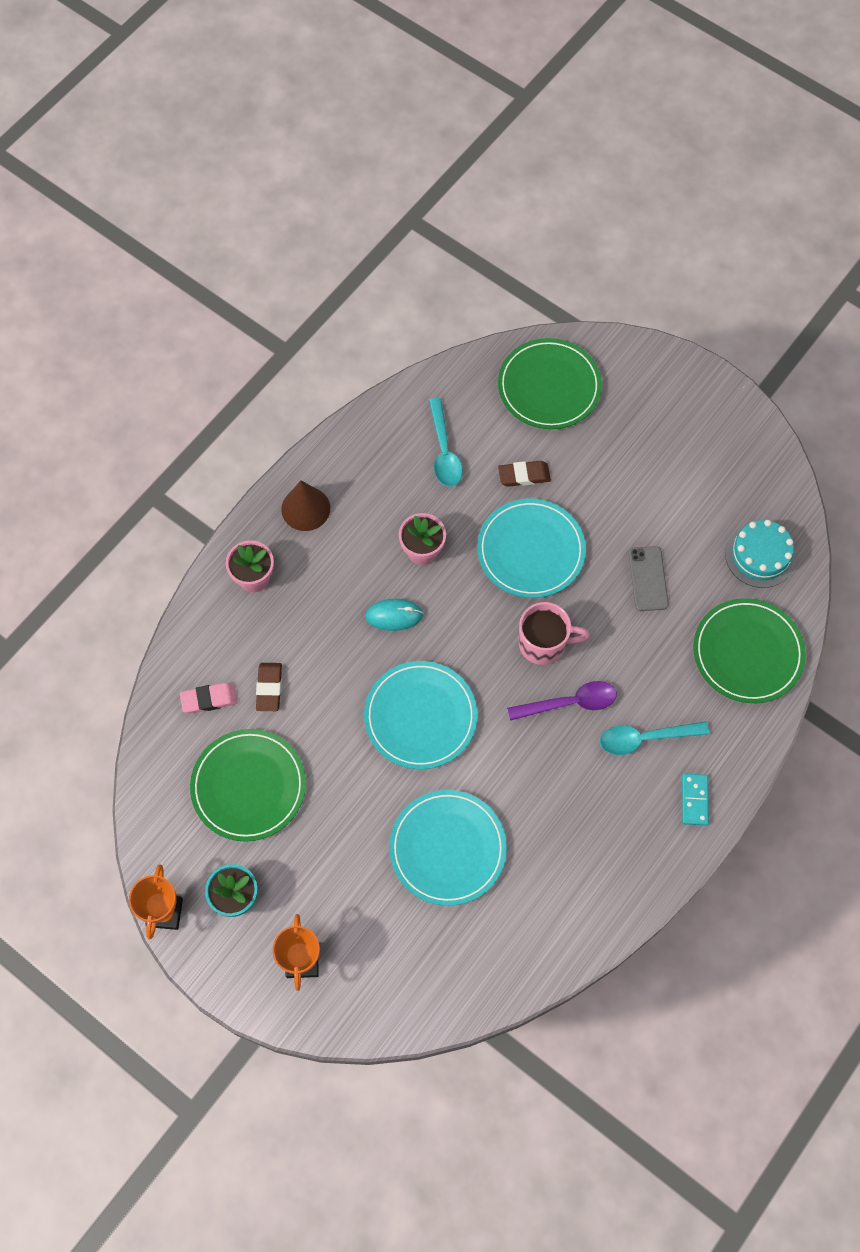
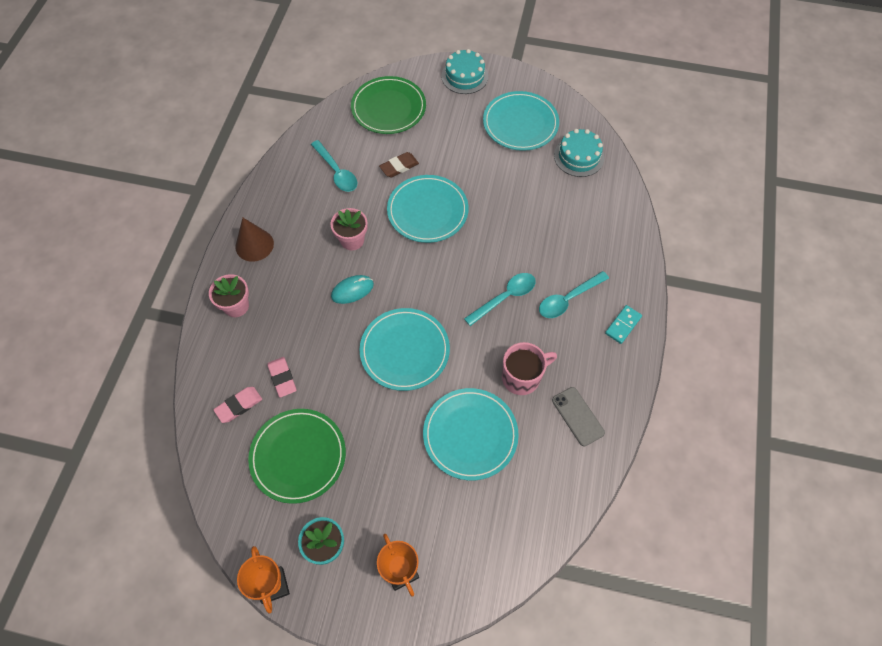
camera: 25 degrees left, 5 degrees down
(269, 688) = (282, 378): brown eraser -> pink eraser
(543, 644) = (467, 266): pink mug -> pink mug (522, 377)
(569, 703) = (505, 297): purple spoon -> turquoise spoon
(648, 579) = (515, 198): grey phone -> grey phone (577, 416)
(669, 379) = (464, 76): none -> turquoise cake
(694, 800) = (623, 325): turquoise domino -> turquoise domino turned 60 degrees clockwise
(708, 477) = (520, 123): none -> turquoise plate
(747, 652) = (604, 217): green plate -> none

